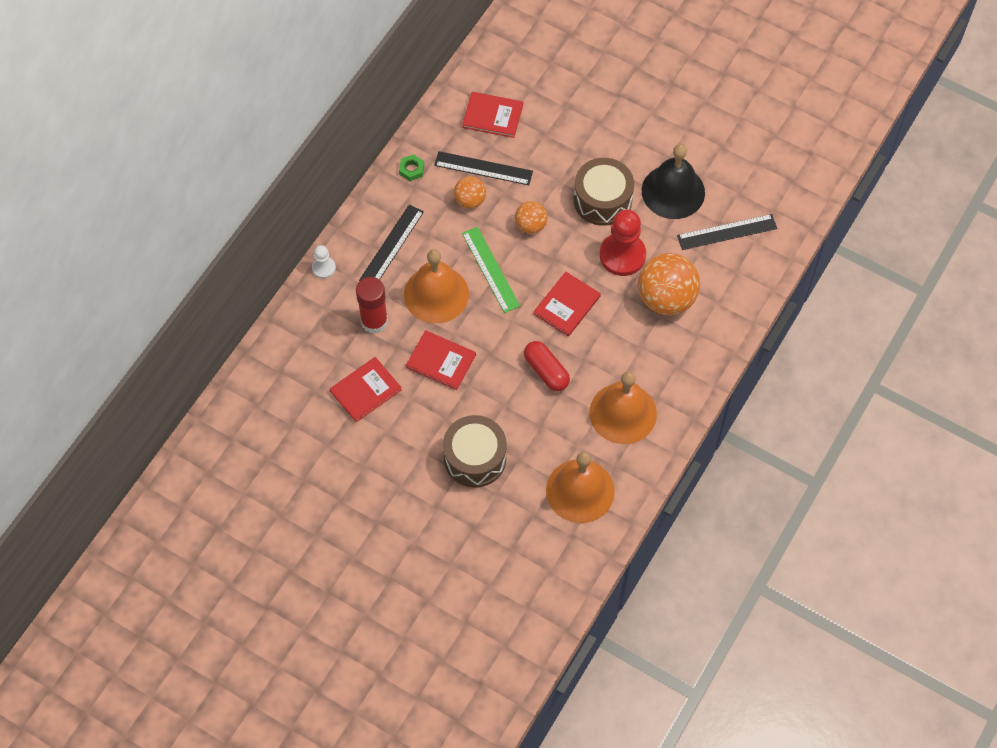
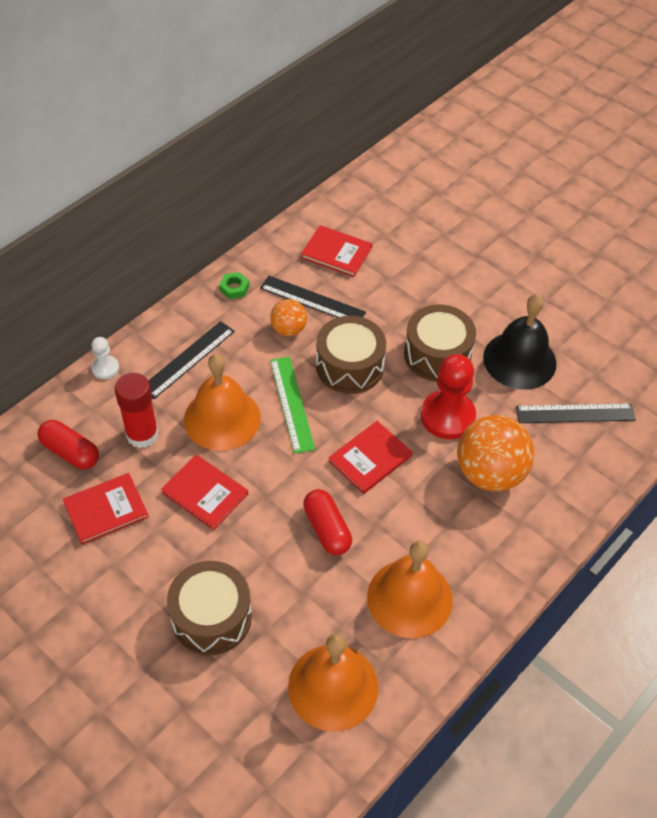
camera: 10 degrees right, 10 degrees down
(320, 348) = (70, 452): none -> red capsule
(530, 225) = (349, 366): orange ball -> brown drum

